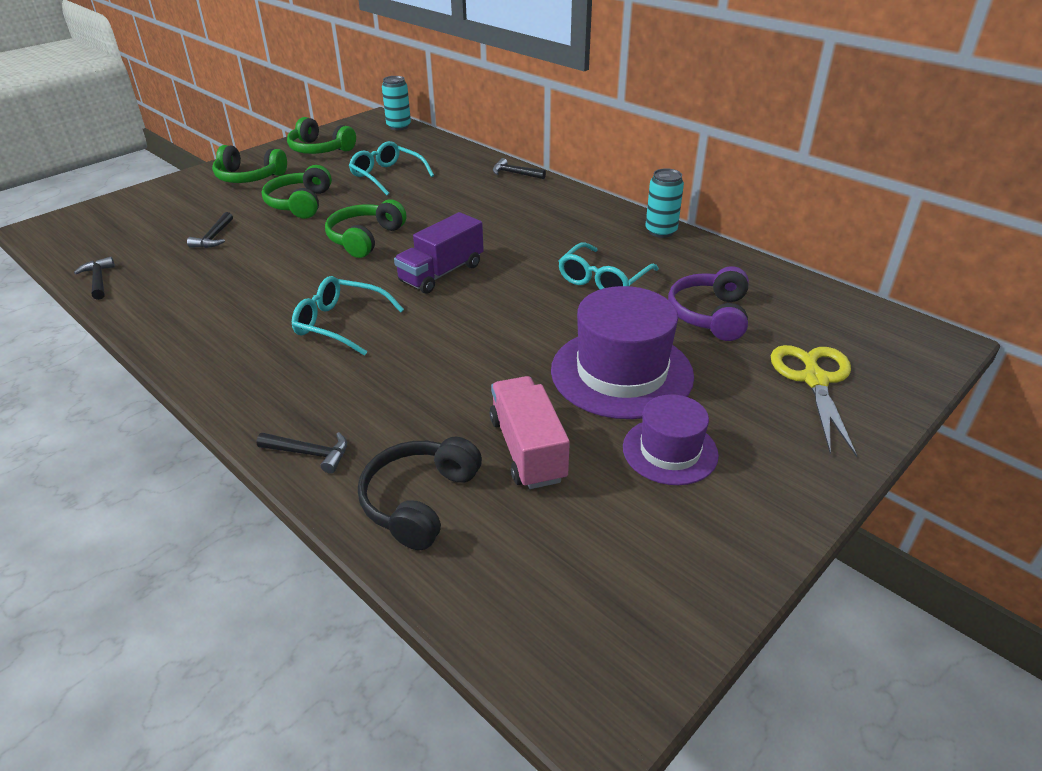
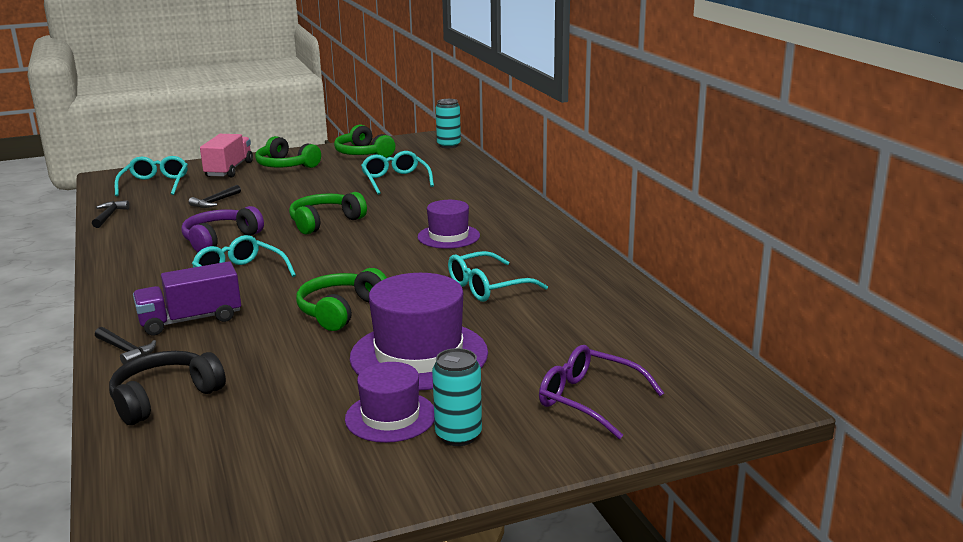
camera: 25 degrees right, 15 degrees down
(115, 227) = (155, 184): none -> turquoise glasses
(300, 203) = (303, 189): green headphones -> green headphones (340, 310)
(441, 273) = (356, 256): purple truck -> purple truck (191, 320)
(507, 231) = (448, 236): none -> purple hat
(515, 173) = (508, 195): black hammer -> none
(527, 449) = (279, 387): pink truck -> pink truck (229, 169)
(661, 231) = (589, 261): turquoise can -> turquoise can (458, 435)
(709, 315) = (552, 332): purple headphones -> purple headphones (220, 239)
(814, 379) = (589, 400): yellow scissors -> purple glasses

